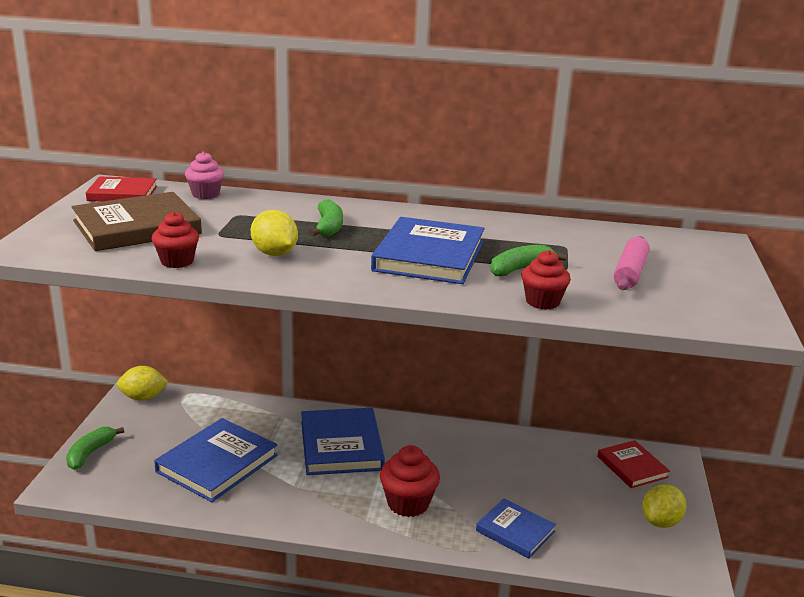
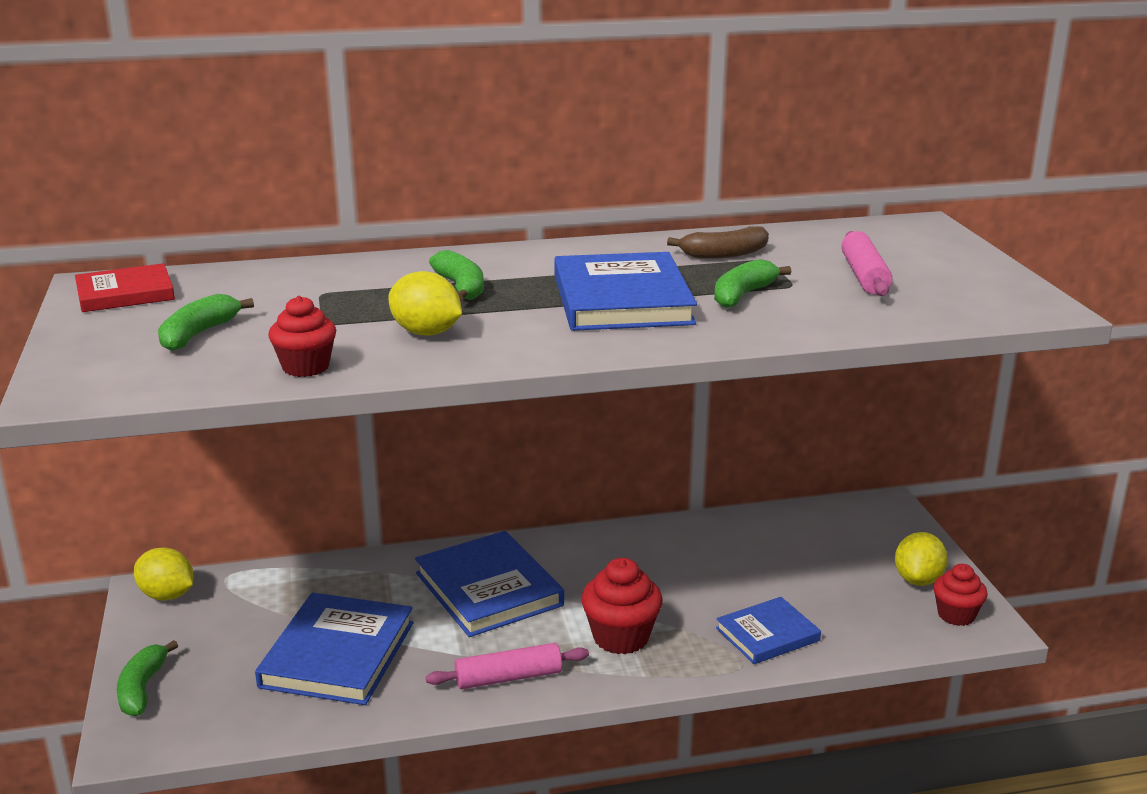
camera: 20 degrees left, 0 degrees up
(137, 227) = (199, 334): brown book -> green banana
(143, 397) = (167, 595): yellow lemon -> yellow lemon turned 60 degrees clockwise
(205, 194) = (248, 274): pink cupcake -> none
(313, 510) = (508, 678): none -> pink rolling pin
(515, 531) = (767, 634): blue book -> blue book turned 45 degrees counterclockwise
(537, 237) = (724, 254): none -> brown banana
(542, 302) = (804, 327): red cupcake -> red cupcake (956, 615)
(632, 467) = (849, 526): red book -> none

